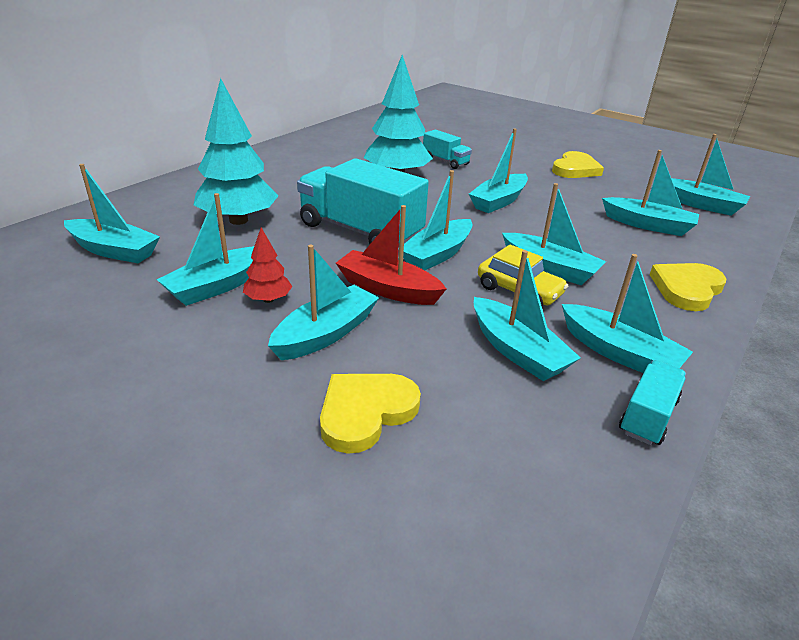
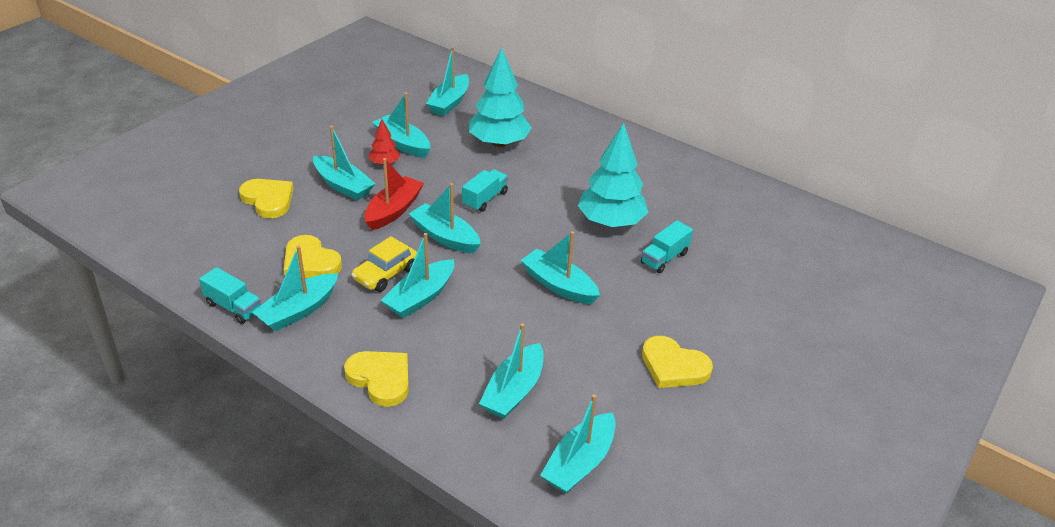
camera: 90 degrees right, 5 degrees up
(360, 231) = (485, 199): turquoise truck -> turquoise truck, size x0.50
(517, 351) = (310, 262): turquoise boat -> yellow heart

